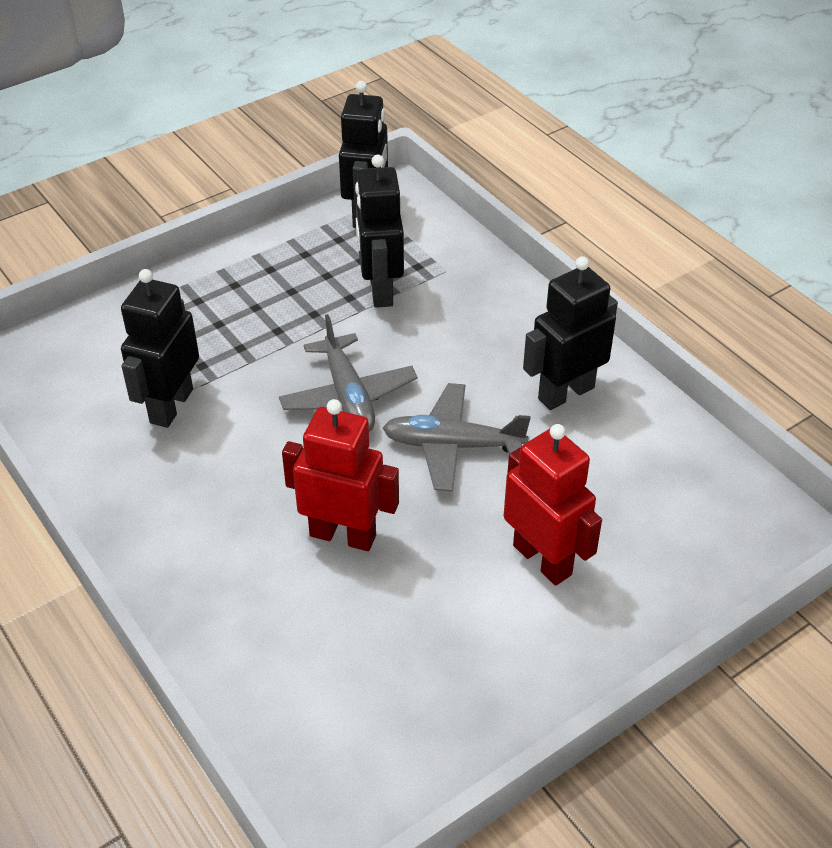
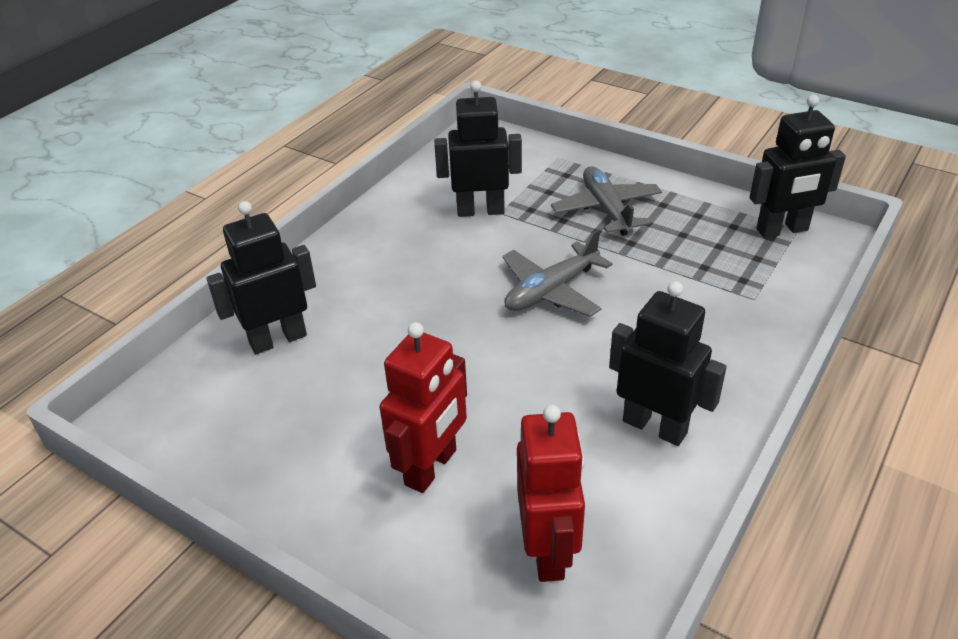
camera: 70 degrees right, 5 degrees down
(343, 535) = (399, 336): red robot -> red robot (548, 551)
(380, 290) = (692, 268): black robot -> black robot (278, 339)
(452, 446) = (534, 369): grey plane -> grey plane (606, 209)

